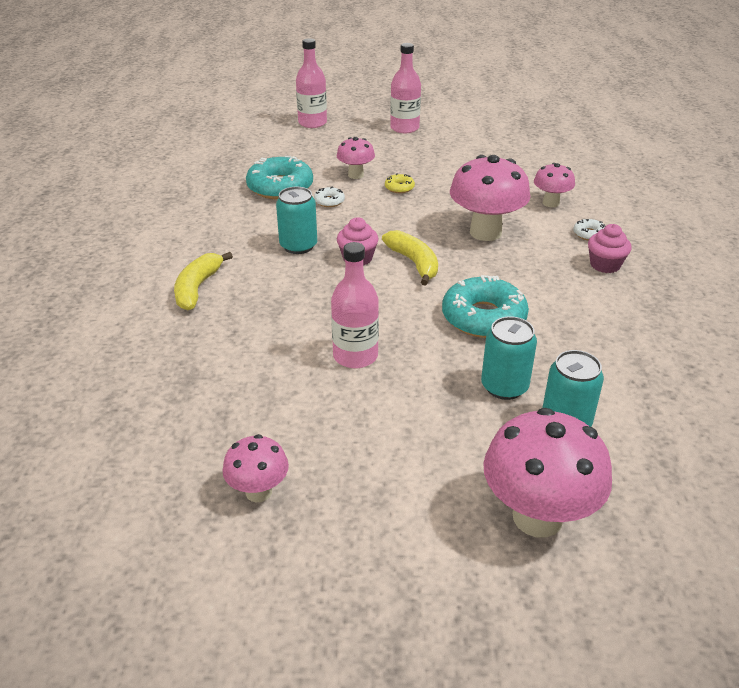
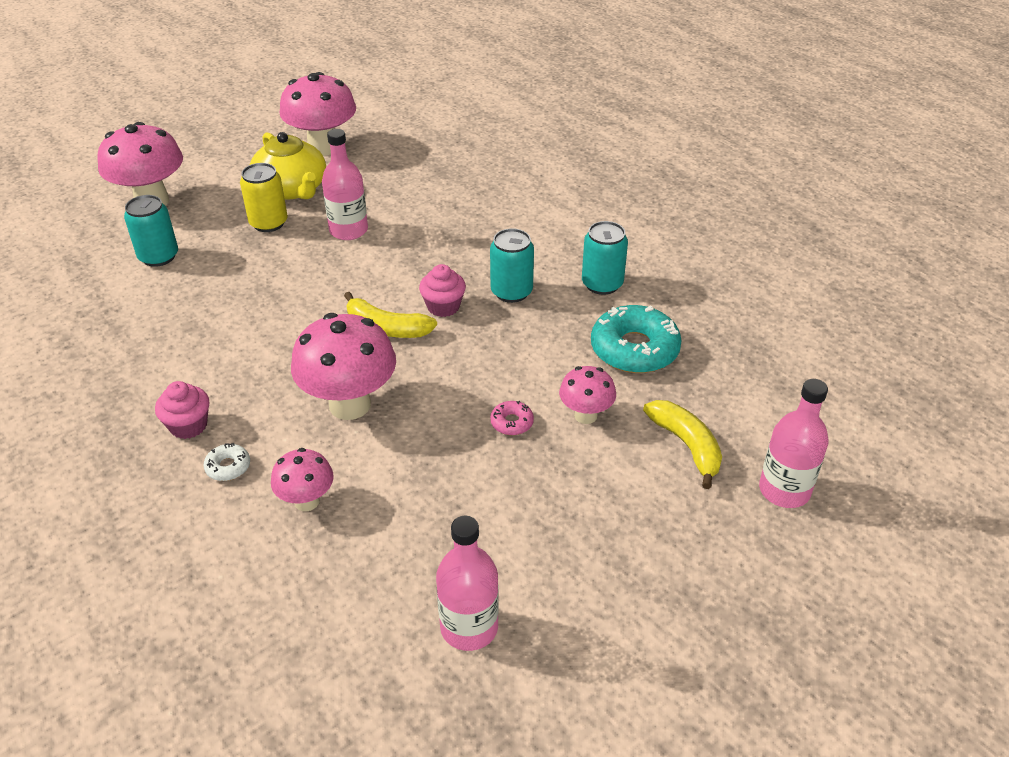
camera: 140 degrees right, 5 degrees up
(197, 288) = (531, 219): yellow banana -> yellow banana (687, 445)
(258, 492) = (323, 147): pink mushroom -> pink mushroom, size x1.82
(329, 201) = (558, 358): white donut -> none
(358, 441) = (292, 189): none -> yellow teapot
(399, 188) = (512, 422): yellow donut -> pink donut
(404, 128) = (654, 563): pink bottle -> pink bottle (469, 627)
(423, 406) = (268, 223): none -> yellow can
(483, 318) = (275, 305): turquoise donut -> none
(504, 387) = (219, 260): turquoise can -> turquoise can (602, 284)

